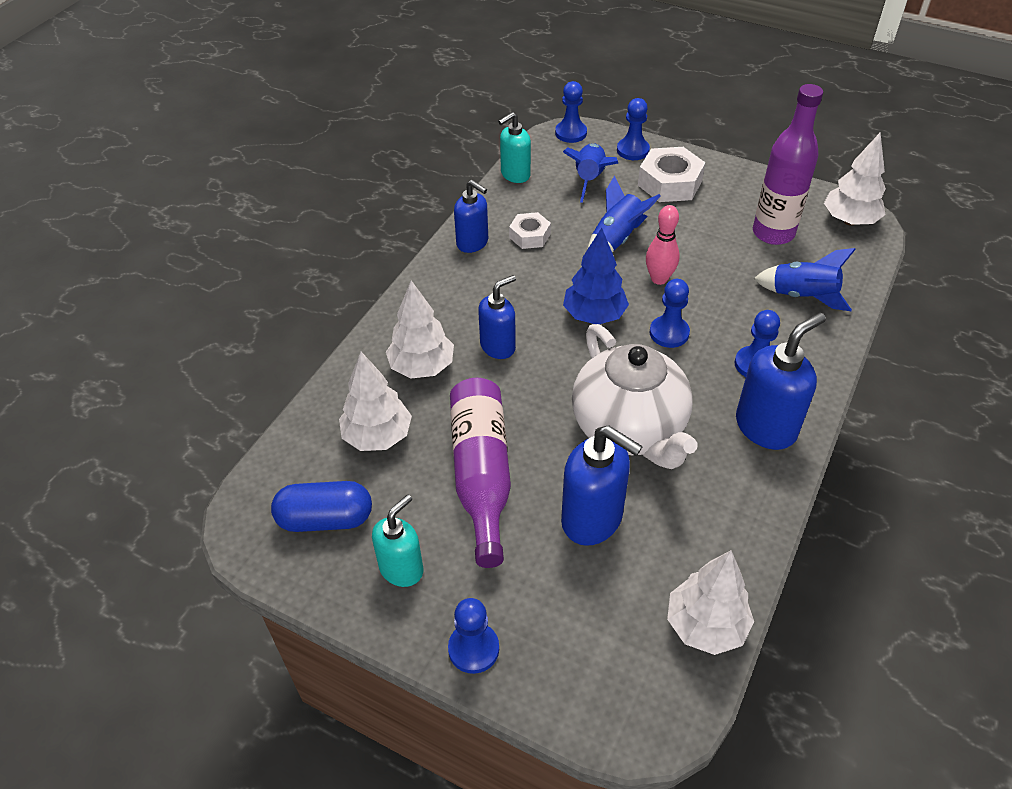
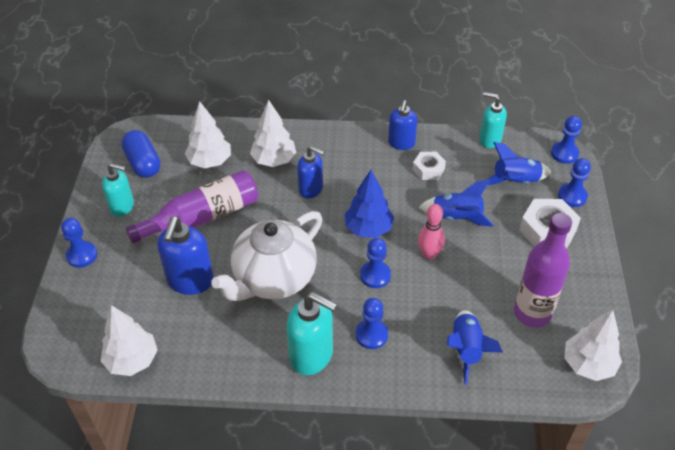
camera: 65 degrees right, 0 degrees up
(766, 427) = (312, 356): blue soap dispenser -> turquoise soap dispenser

